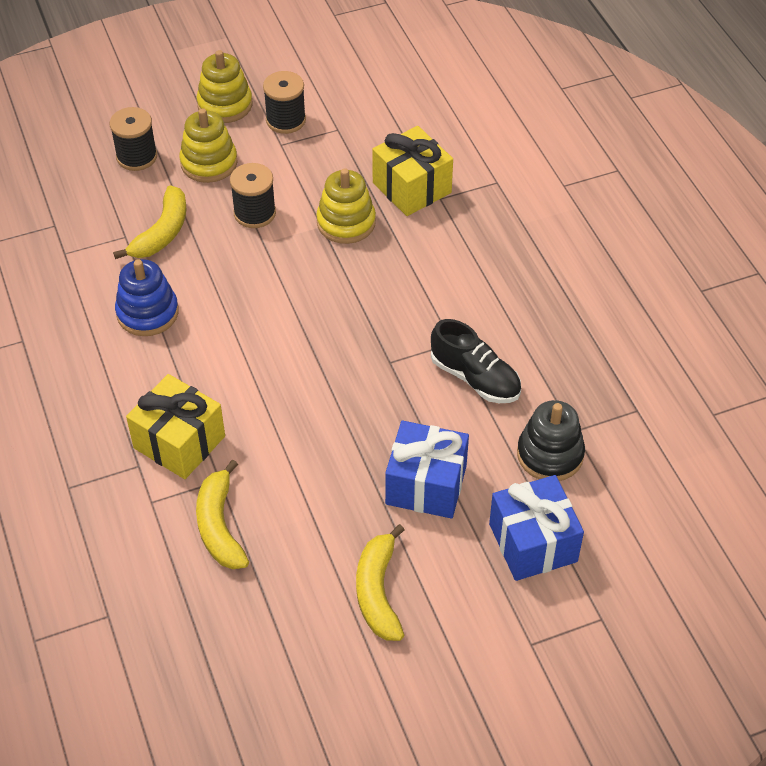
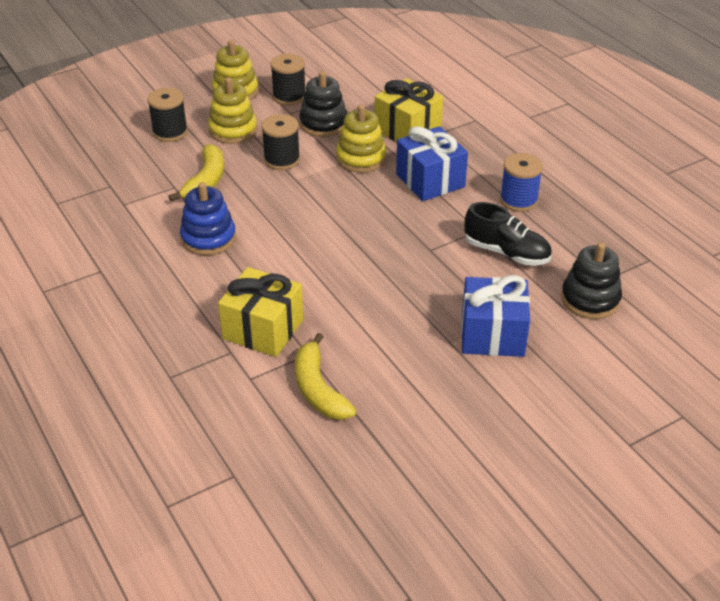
camera: 10 degrees left, 10 degrees down
(315, 166) = (323, 124): none -> black stacking toy
(378, 592) = (478, 422): yellow banana -> none
(511, 307) = (518, 200): none -> blue spool
(533, 543) = (601, 366): blue gift -> blue gift (430, 180)

